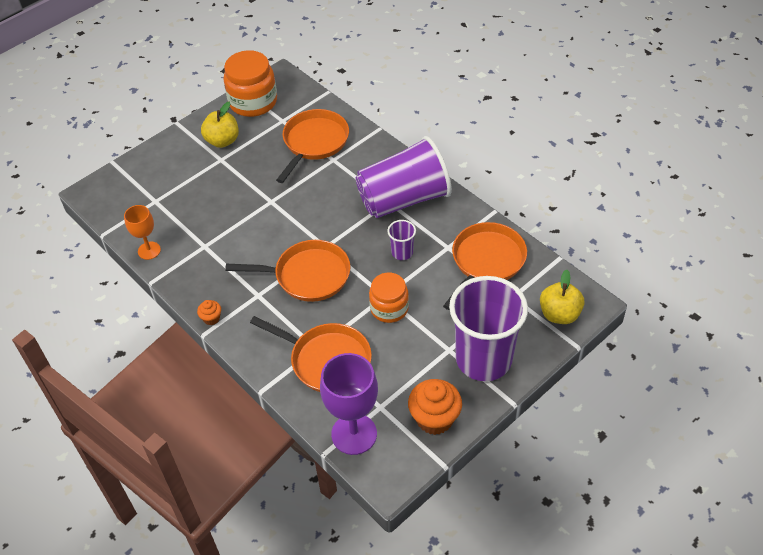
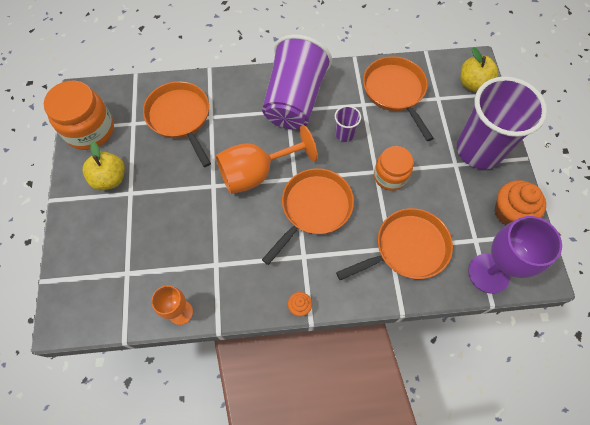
camera: 55 degrees left, 15 degrees up
(307, 219) = (256, 173): none -> orange goblet

